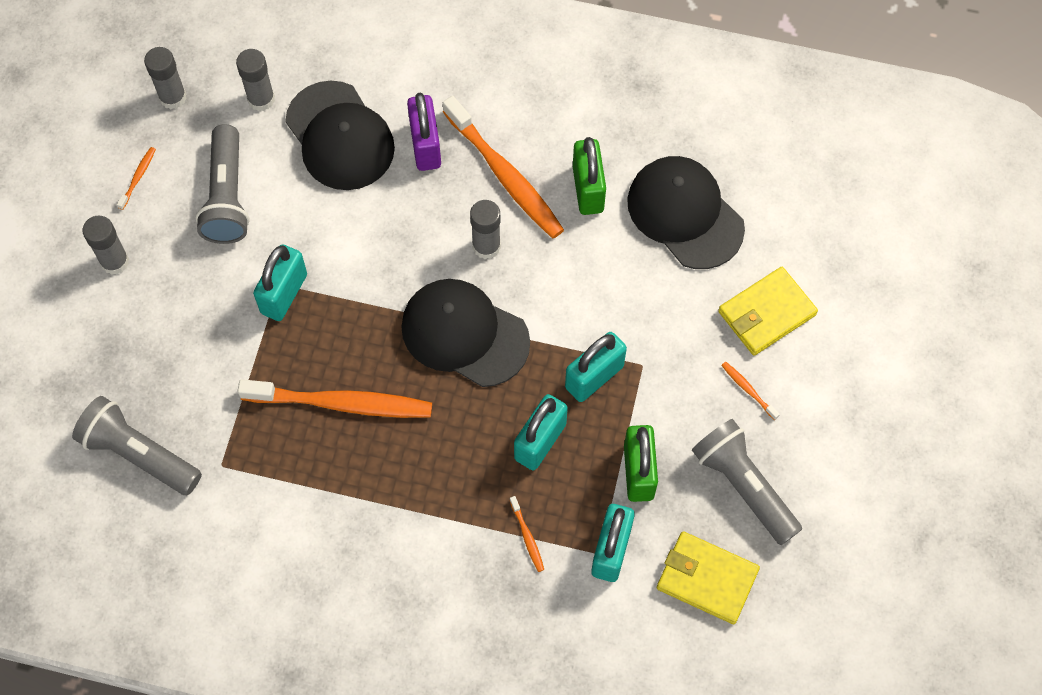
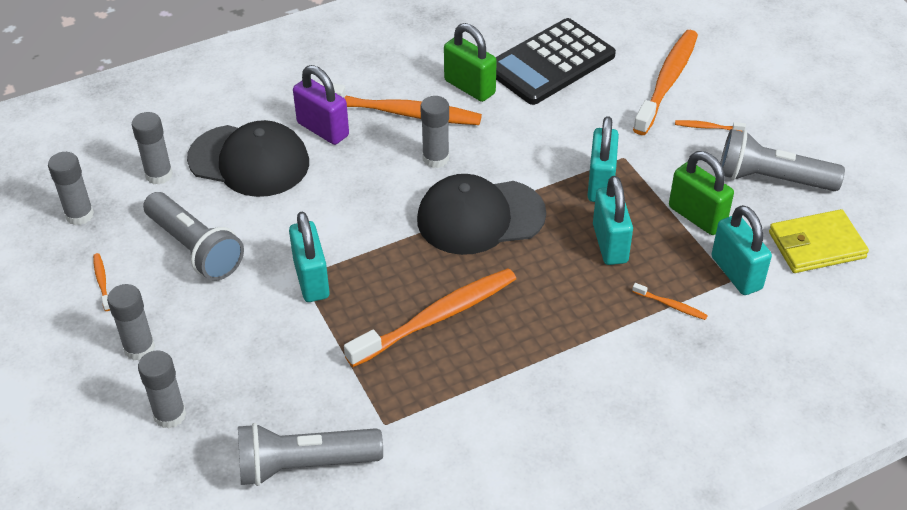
camera: 40 degrees left, 20 degrees down
(88, 338) = (170, 415): none -> grey glue stick
(685, 214) = (550, 63): black cap -> black calculator
(766, 313) = (667, 81): yellow wallet -> orange toothbrush

